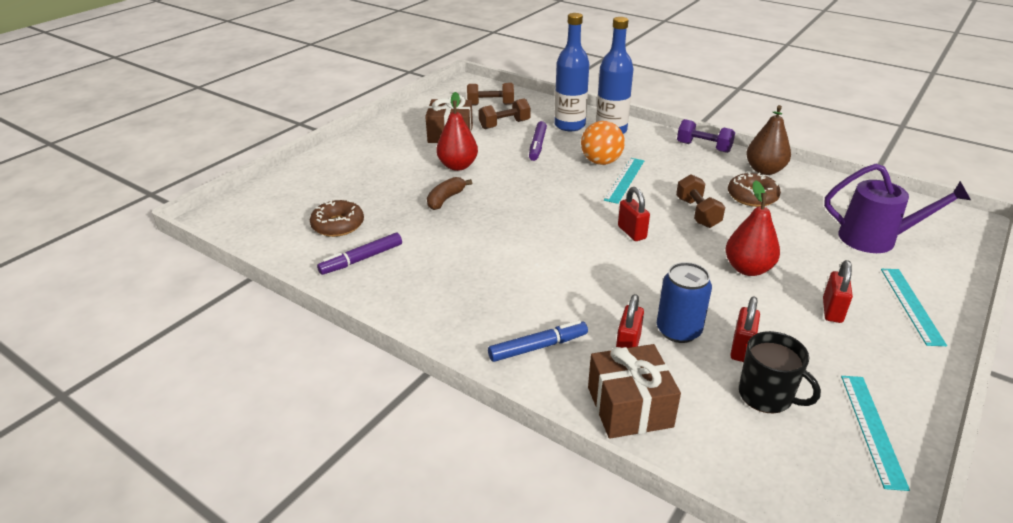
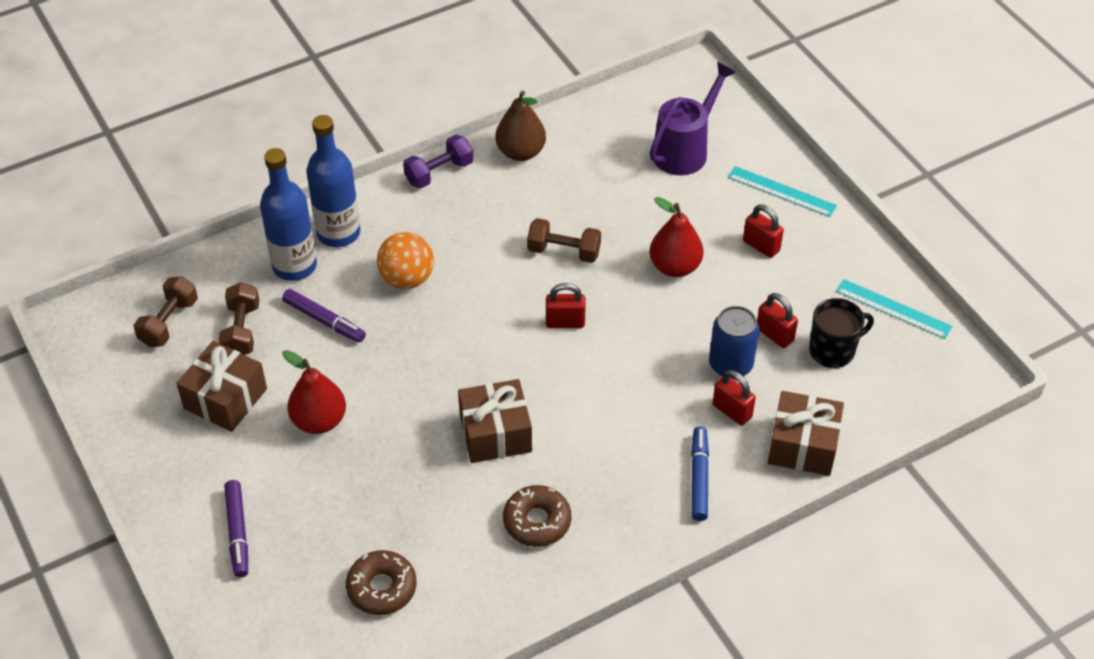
camera: 65 degrees left, 15 degrees up
(361, 259) = (470, 582): purple marker -> purple marker (237, 532)
(445, 199) = (392, 461): brown banana -> none
(501, 232) = (495, 433): none -> brown gift
(624, 180) = (461, 277): turquoise ruler -> none
(752, 196) = (562, 192): brown donut -> brown donut (537, 521)

